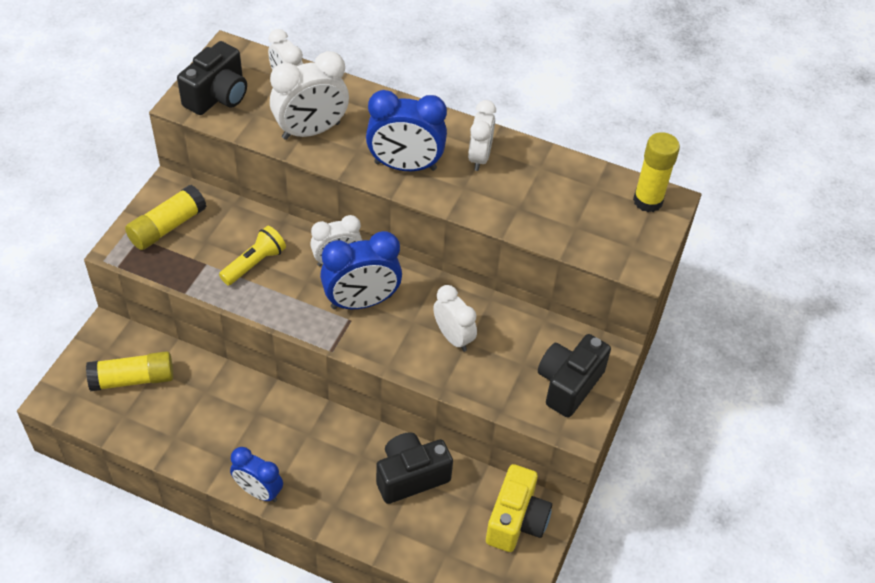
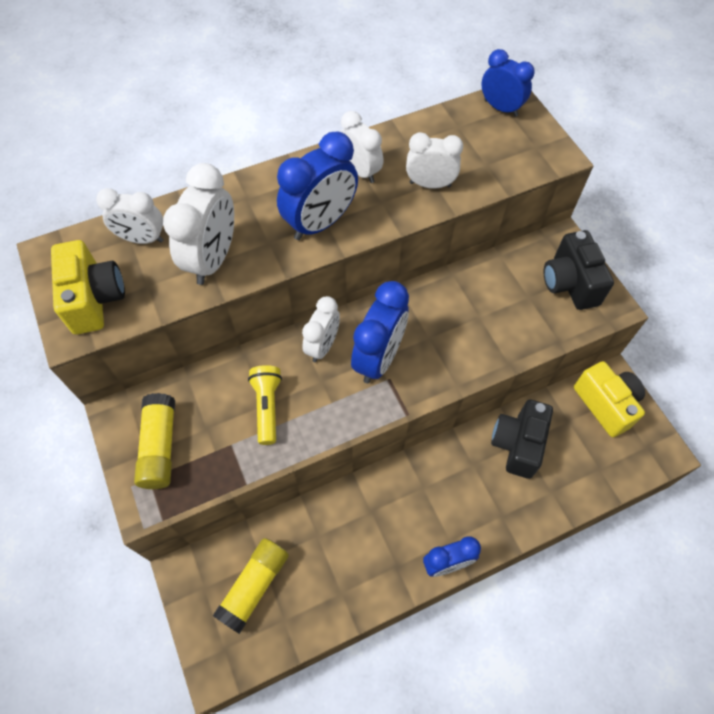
camera: 45 degrees left, 10 degrees up
(218, 96) = (95, 299): black camera -> yellow camera
(453, 337) = (467, 322): white clock -> white clock (430, 184)
(648, 201) = (500, 108): yellow glue stick -> blue clock

